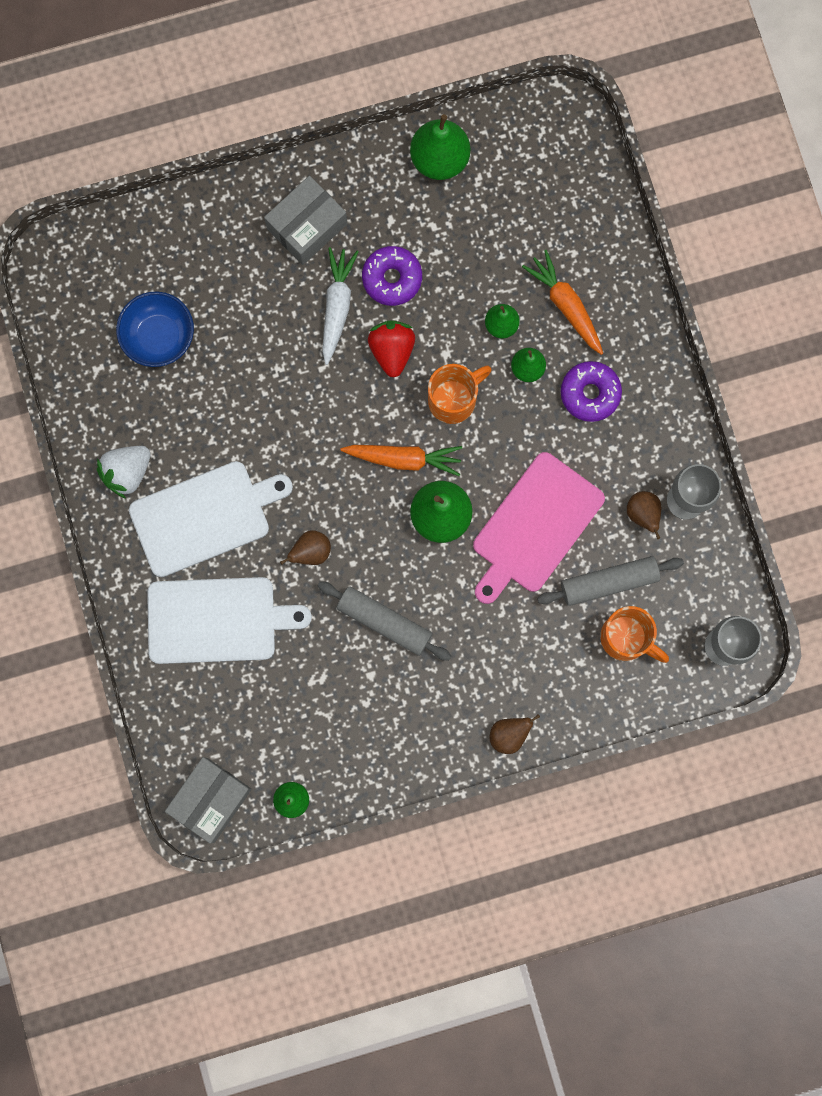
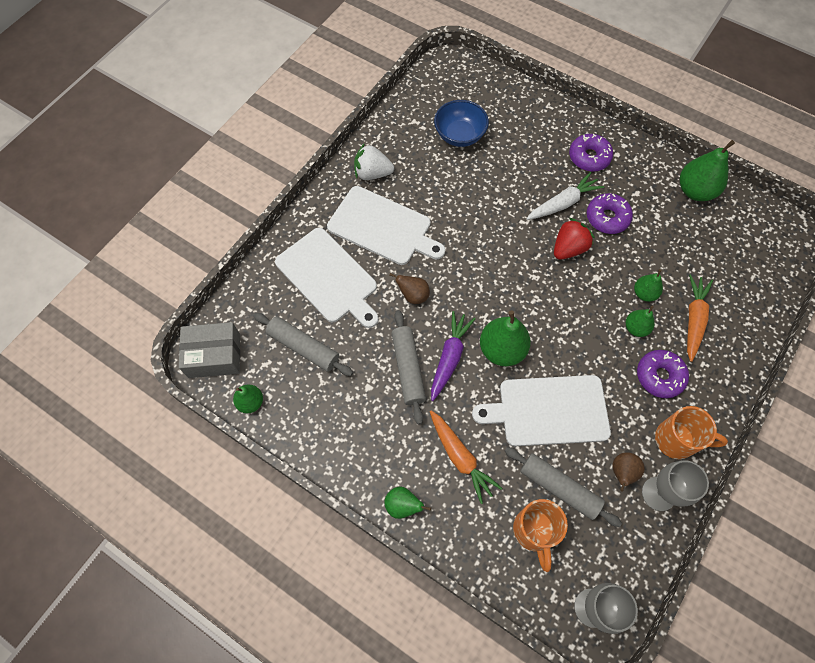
camera: 50 degrees right, 15 degrees down
(276, 705) = (303, 347): none -> grey rolling pin
(307, 226) = (589, 157): grey box -> purple donut
(404, 459) = (515, 303): orange carrot -> orange carrot (460, 458)
(406, 572) = (449, 357): none -> purple carrot
(454, 399) = (576, 302): orange mug -> orange mug (676, 440)
(509, 735) = (403, 505): brown pear -> green pear
(535, 527) = (548, 410): pink cutting board -> white cutting board

